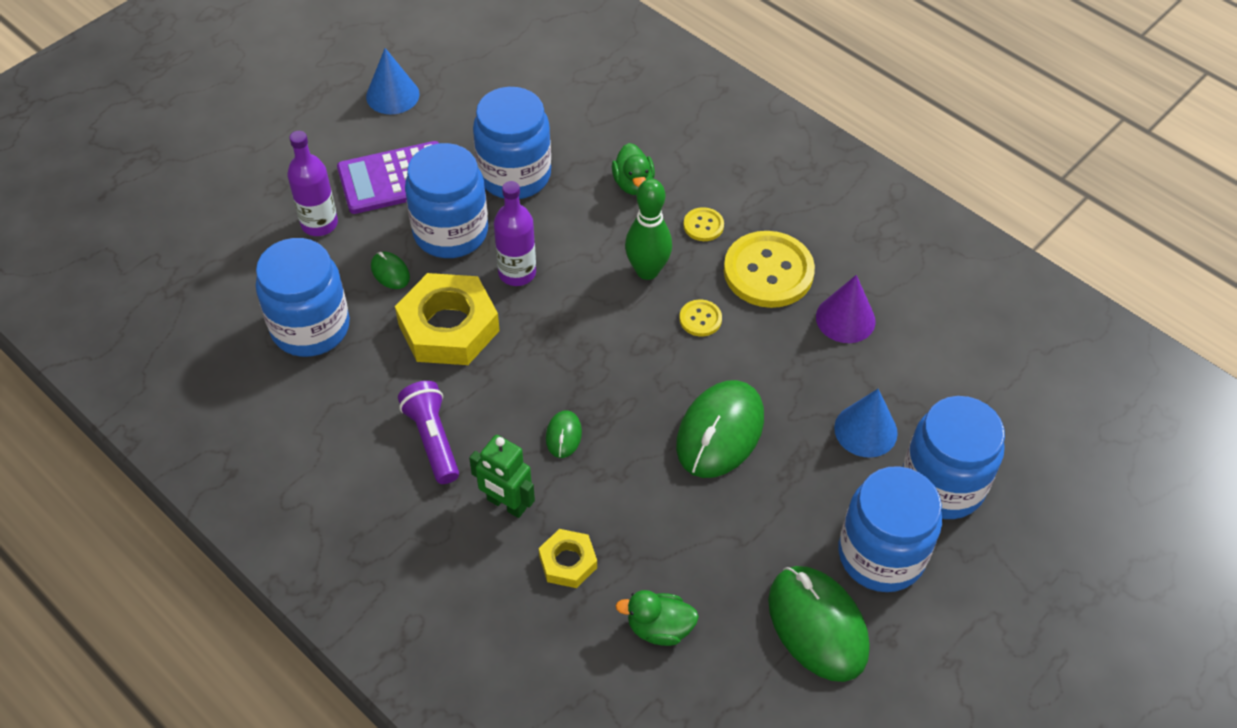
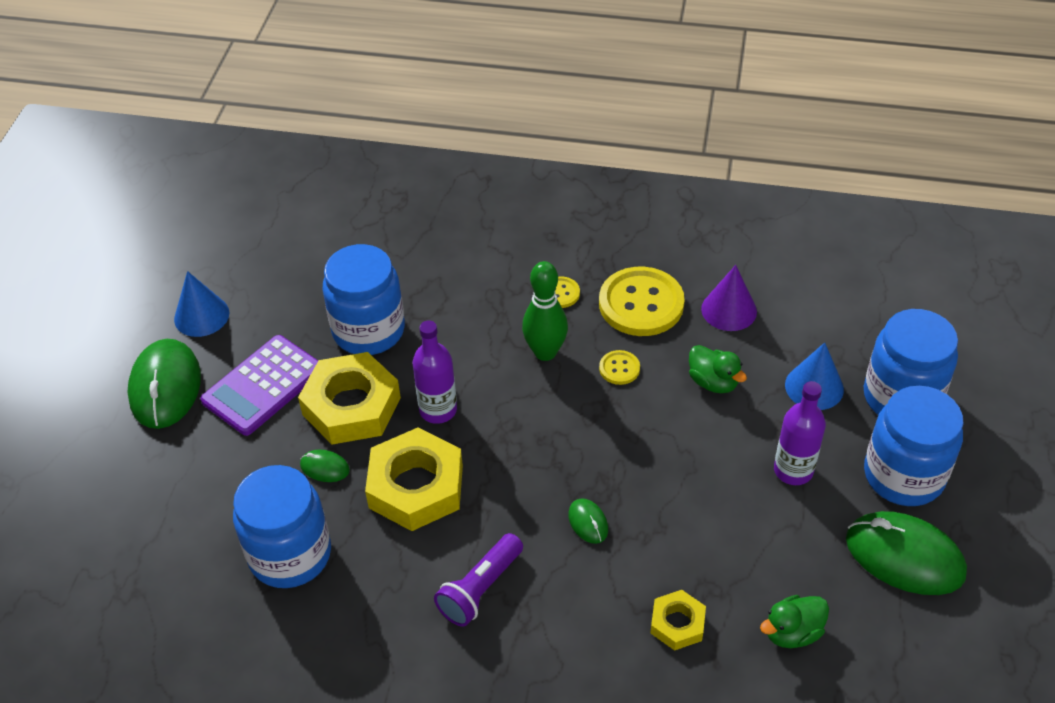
camera: 30 degrees left, 5 degrees down
(319, 224) = (223, 460): purple bottle -> purple bottle (793, 470)
(432, 439) = (480, 589): purple flashlight -> purple flashlight turned 90 degrees counterclockwise
(450, 232) = (351, 406): blue jar -> yellow nut
(506, 504) = (588, 606): green robot -> none
(633, 184) = (476, 288): green duck -> green duck (713, 382)
(720, 432) = (708, 449): green mouse -> green mouse (165, 387)

